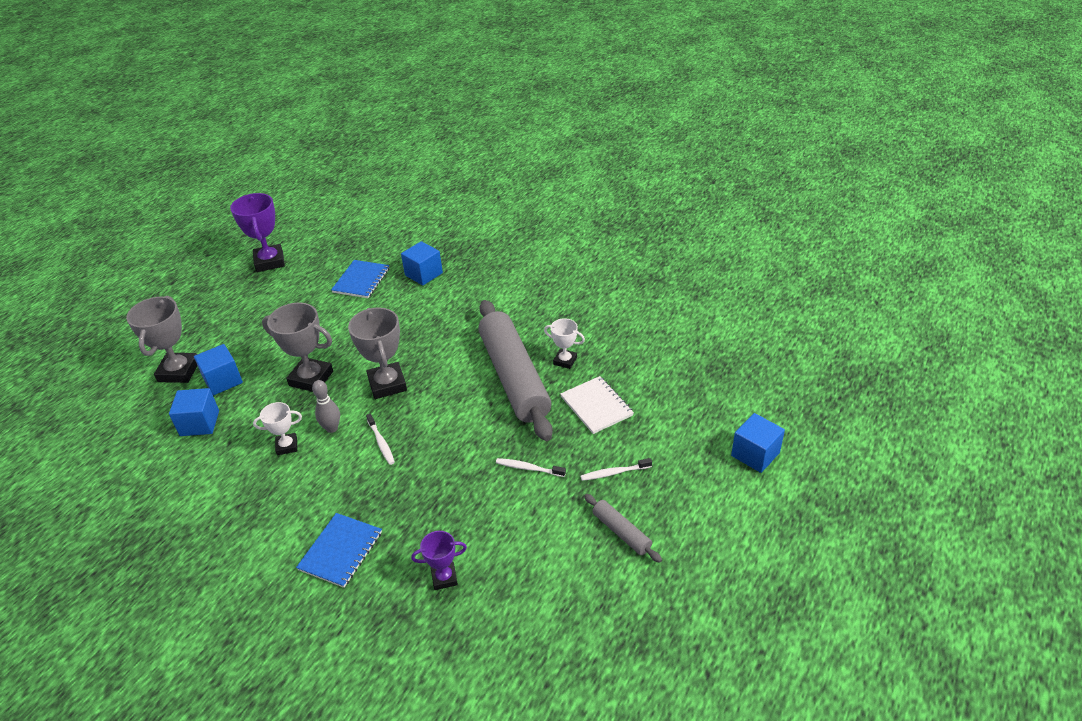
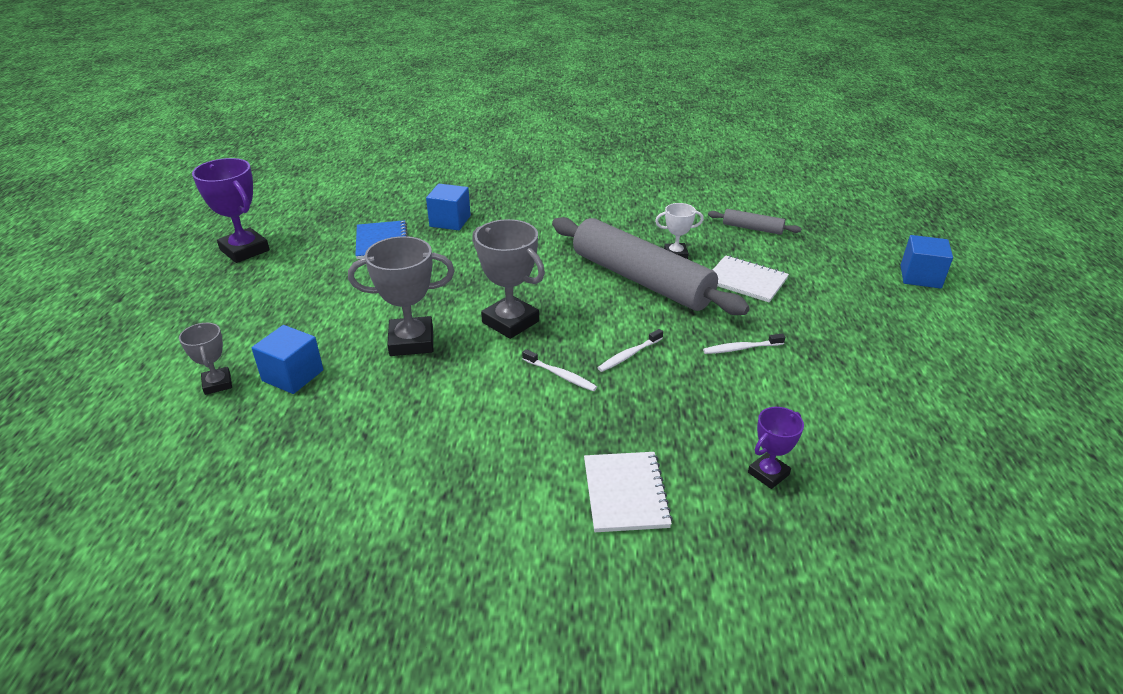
camera: 30 degrees left, 5 degrees down
(179, 371) = (217, 384): grey trophy -> grey trophy, size x0.57
(199, 423) = (302, 427): blue cube -> none
(287, 446) = (447, 414): white trophy -> none
(332, 428) = (487, 380): grey bowling pin -> none
(341, 551) = (625, 493): blue notebook -> white notebook
(614, 473) = (823, 327): white toothbrush -> white toothbrush (629, 355)
(621, 532) = (886, 371): grey rolling pin -> grey rolling pin (752, 228)

